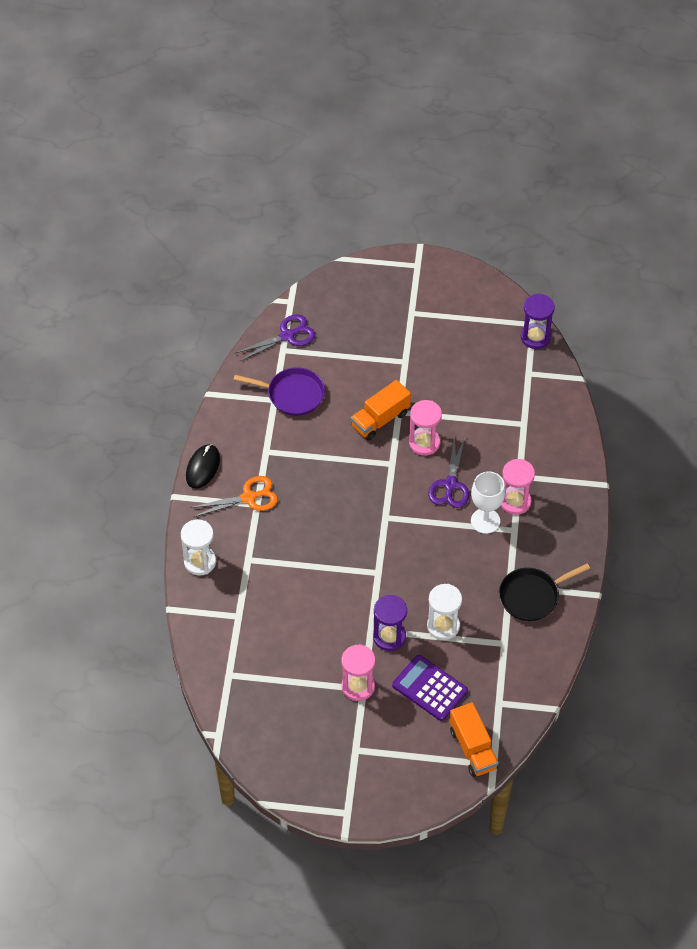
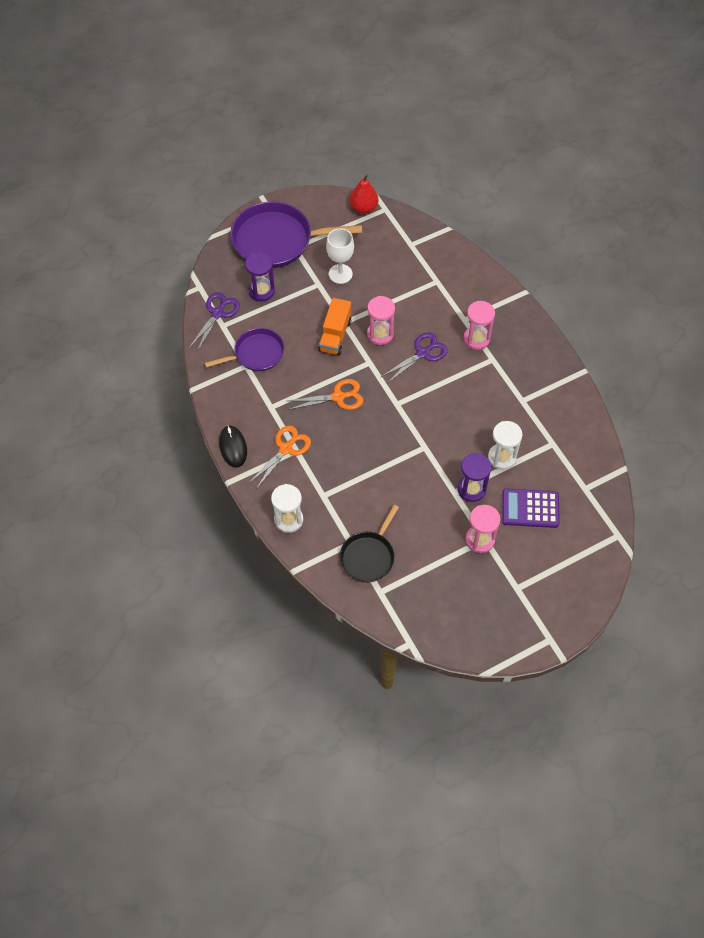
camera: 35 degrees left, 5 degrees up
(335, 479) = (338, 397): none -> orange scissors
(399, 296) = (277, 240): none -> purple pan
(450, 485) = (422, 353): purple scissors -> purple scissors turned 105 degrees counterclockwise
(473, 748) = (595, 533): orange truck -> none
(485, 521) = (468, 364): white goblet -> white goblet (340, 274)
(511, 311) = (364, 208): none -> red pear
(532, 596) = (543, 398): black pan -> black pan (368, 556)
(535, 337) = (395, 217): purple hourglass -> purple hourglass (261, 291)

